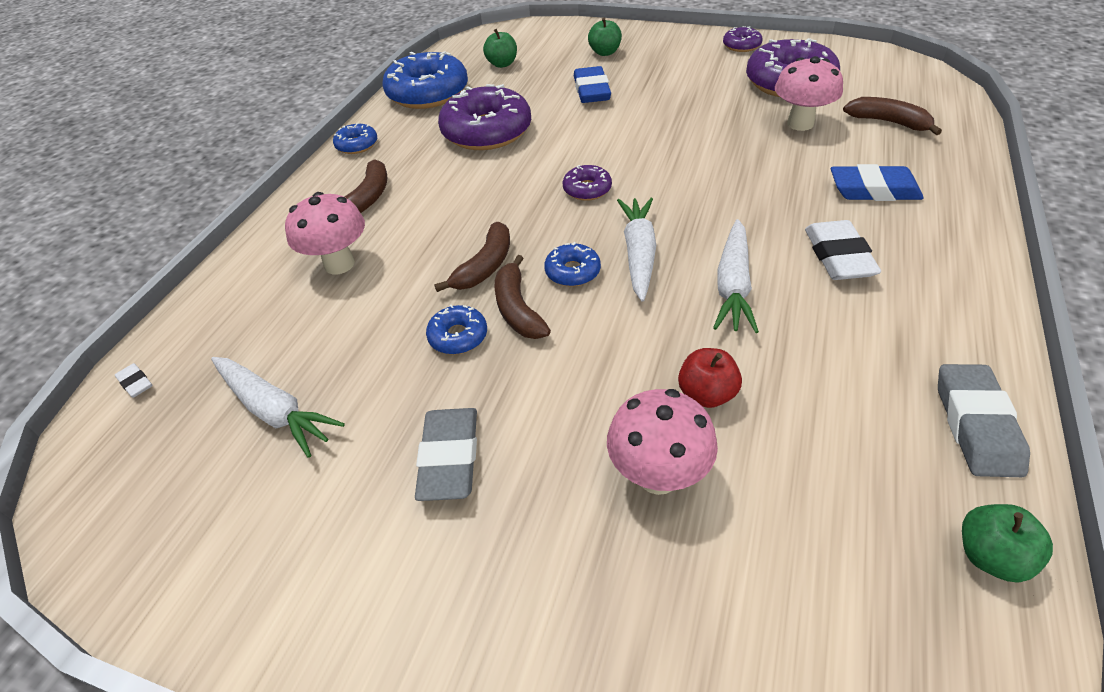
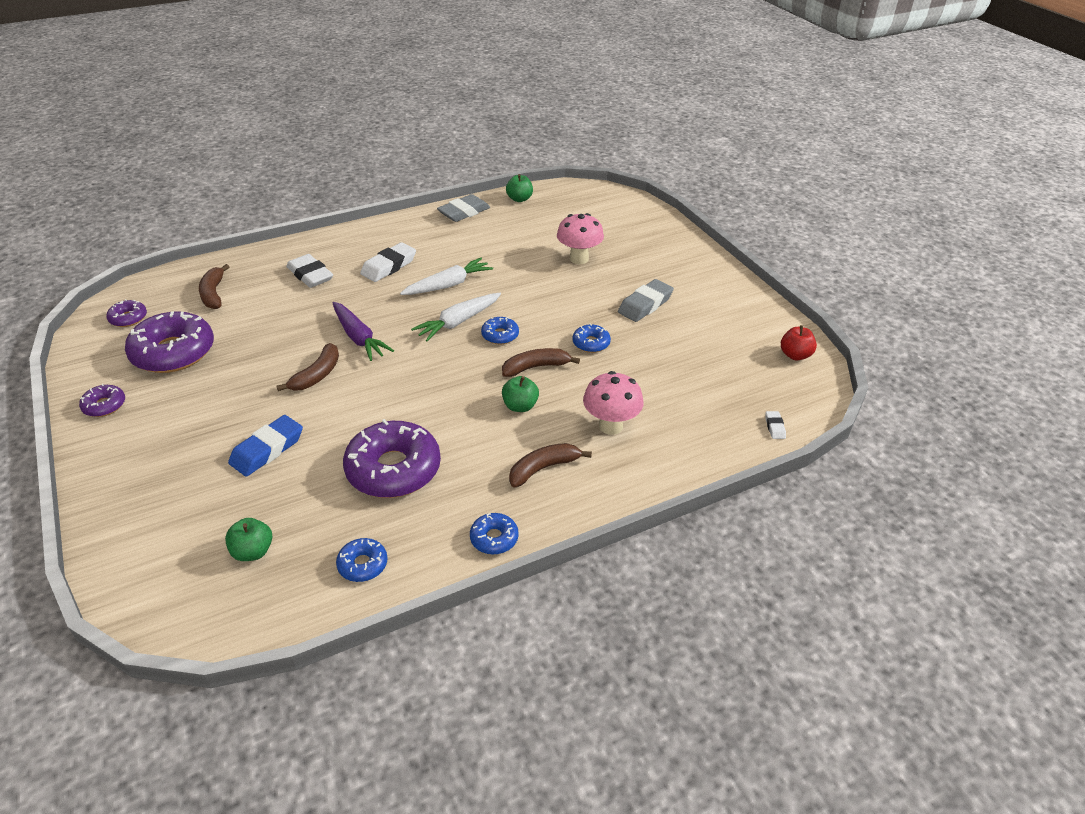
camera: 140 degrees left, 5 degrees down
(275, 410) = (706, 366): white carrot -> none
(428, 93) = (363, 564): blue donut -> blue donut, size x0.47
(517, 309) = (549, 337): brown banana -> brown banana (317, 375)
(587, 189) = (418, 372): purple donut -> purple donut (128, 318)
(605, 52) = (173, 487): green apple -> green apple (520, 406)
(693, 177) = (359, 338): none -> purple carrot
(706, 394) = (526, 265): red apple -> red apple (795, 355)
(800, 124) = (244, 324): pink mushroom -> none
(873, 190) = (310, 275): blue eraser -> white eraser

